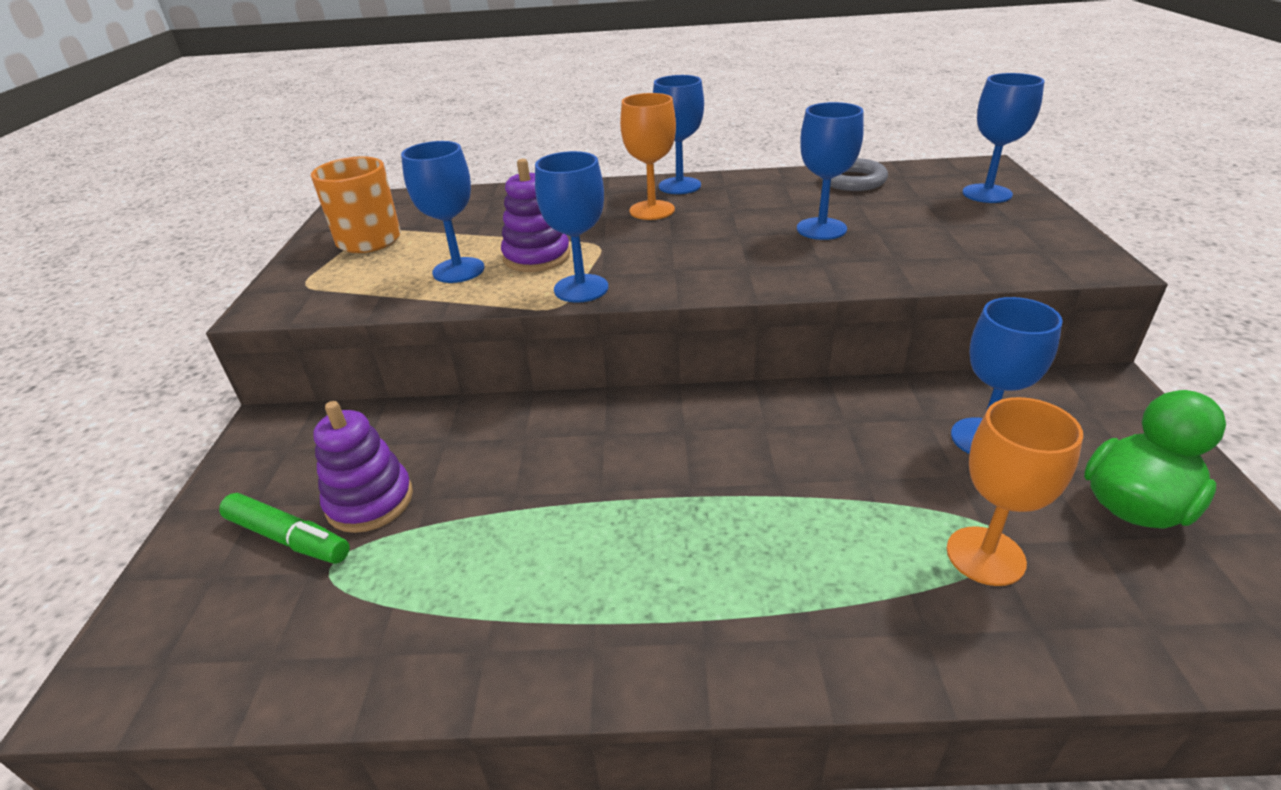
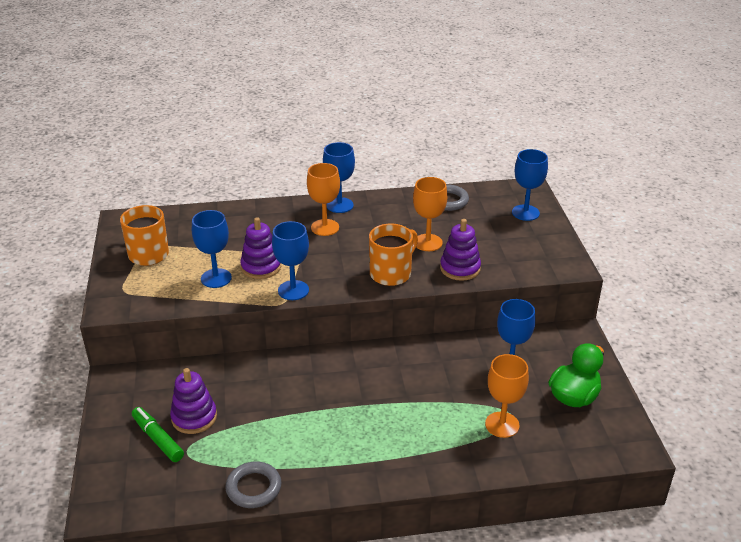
camera: 10 degrees left, 0 degrees up
(288, 538) = (158, 439): green marker -> green marker turned 150 degrees counterclockwise
(432, 663) = (254, 488): none -> grey ring
(757, 268) = (391, 273): none -> orange mug
(821, 229) = (428, 242): blue goblet -> orange goblet
(881, 263) = (460, 268): none -> purple stacking toy

